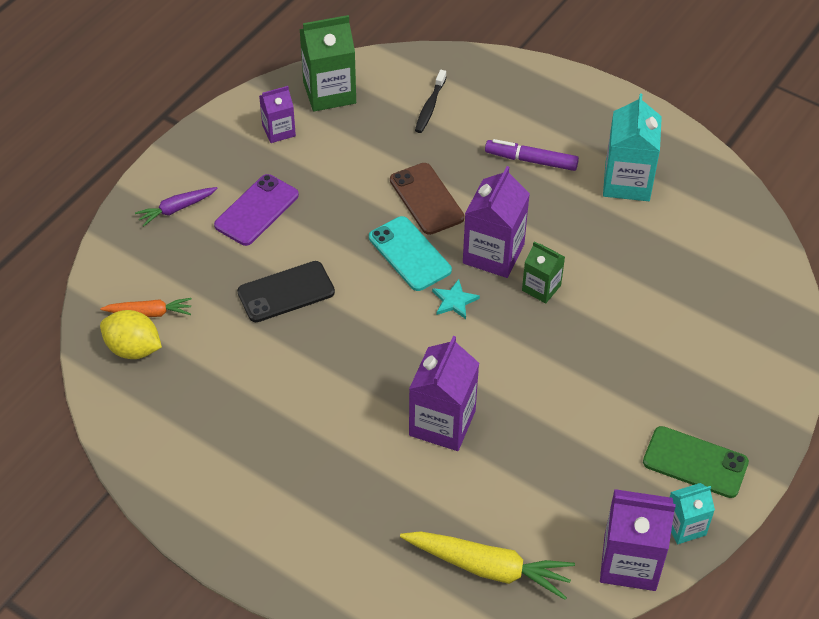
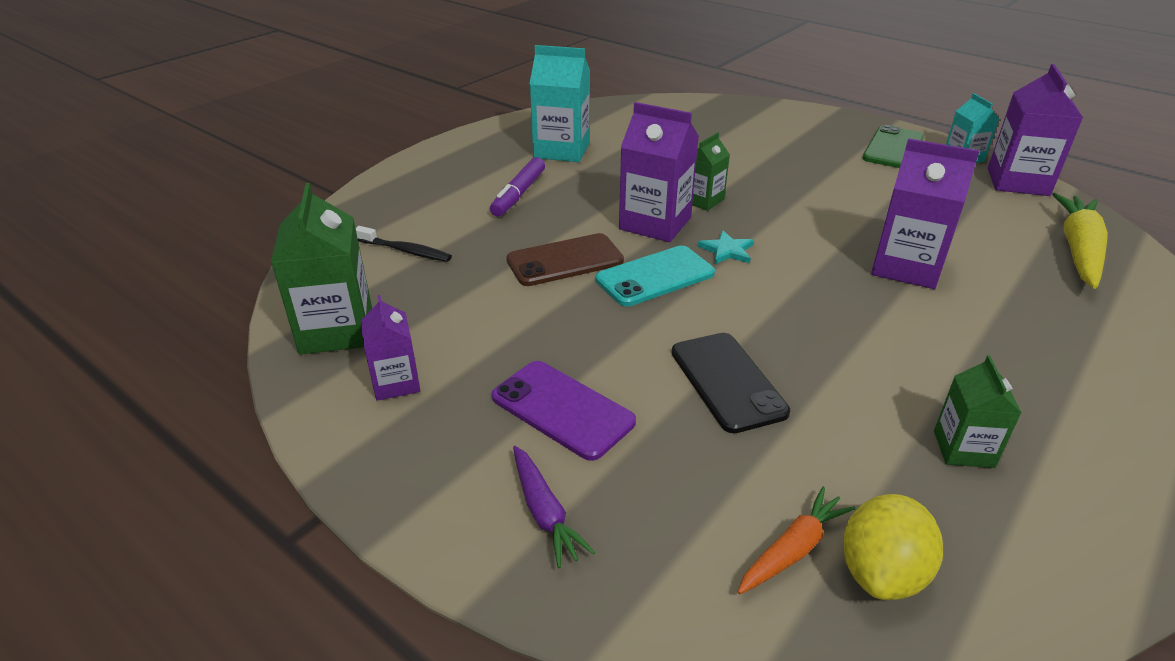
camera: 85 degrees left, 15 degrees down
(149, 313) = (793, 549): orange carrot -> orange carrot turned 45 degrees clockwise
(225, 408) = (963, 449): none -> green carton

